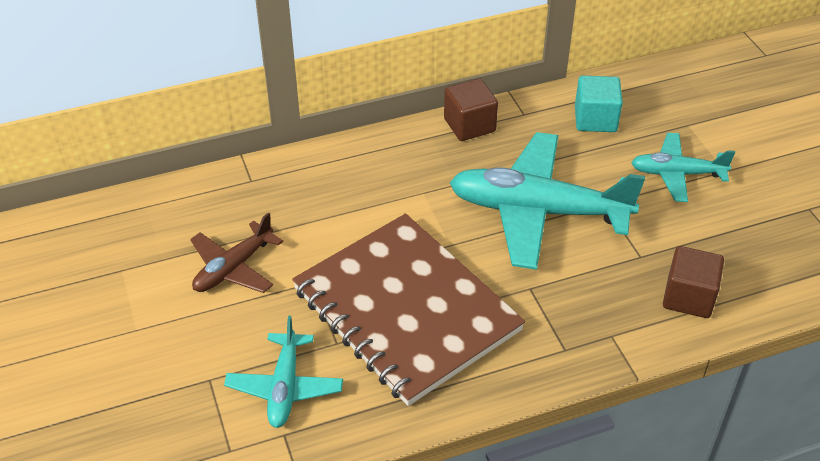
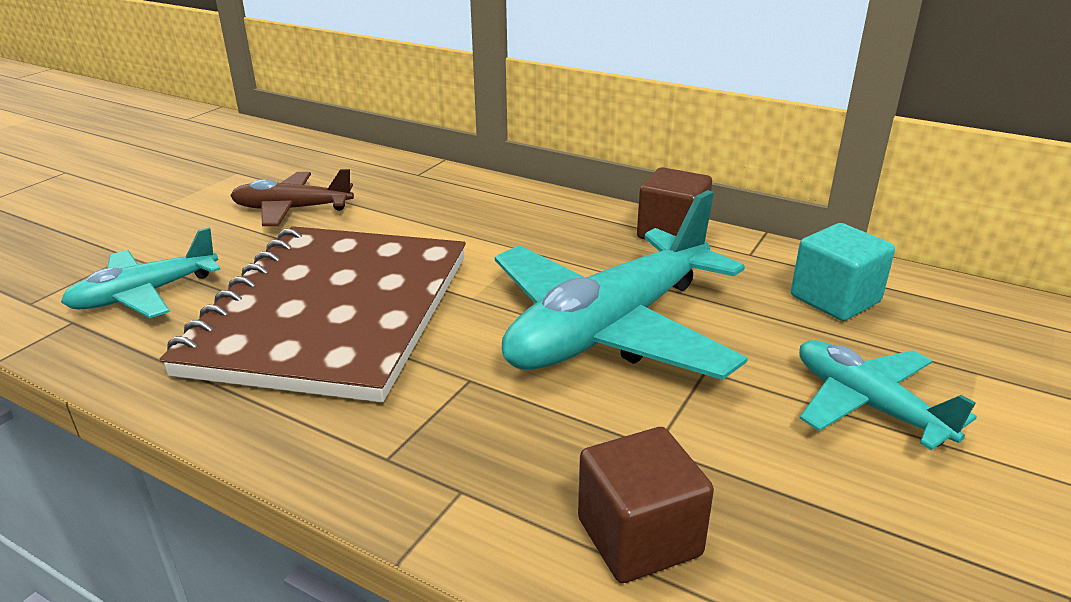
camera: 50 degrees right, 15 degrees down
(538, 211) = (611, 328): turquoise plane -> turquoise plane turned 105 degrees counterclockwise

